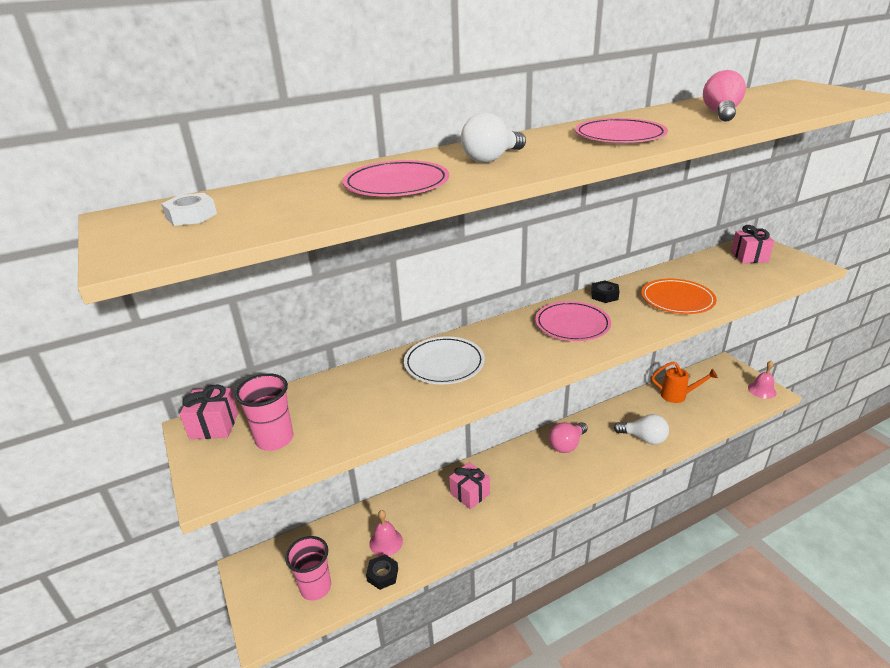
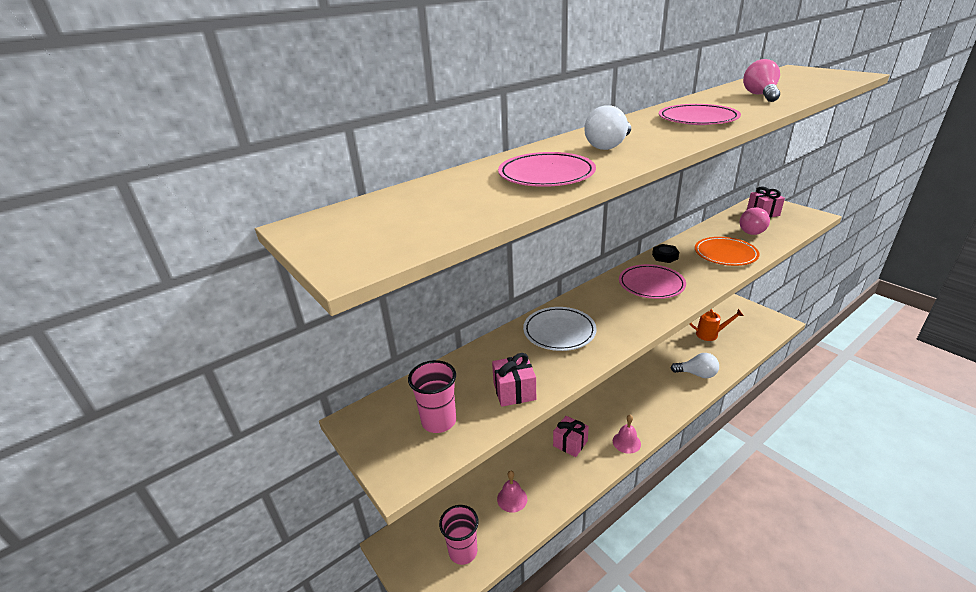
camera: 10 degrees left, 0 degrees up
(191, 216) = (377, 220): white nut -> none
(214, 425) = (373, 416): pink gift -> pink gift (514, 391)
(382, 575) = (520, 529): black nut -> none
(567, 445) = (636, 388): pink light bulb -> pink light bulb (752, 231)
(762, 390) = (774, 321): pink bell -> pink bell (626, 442)

